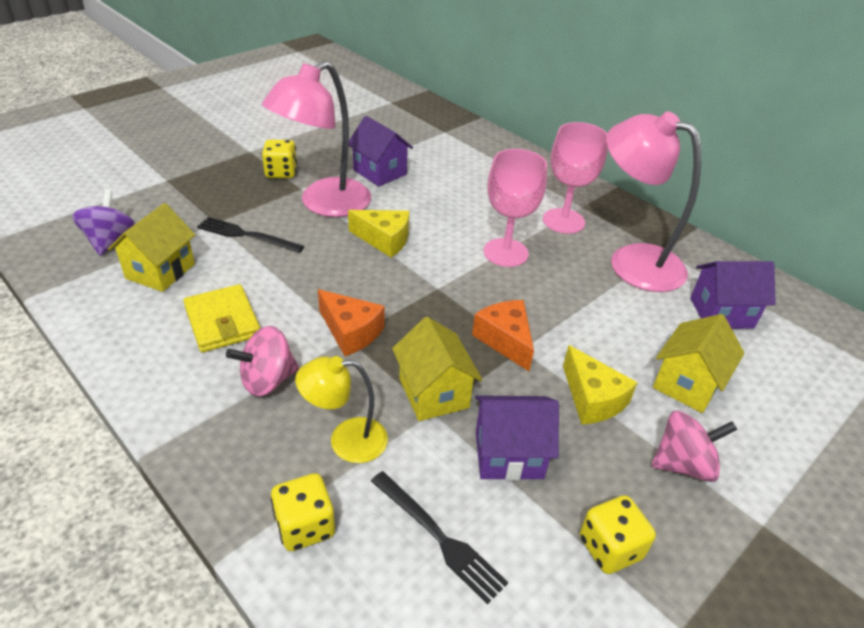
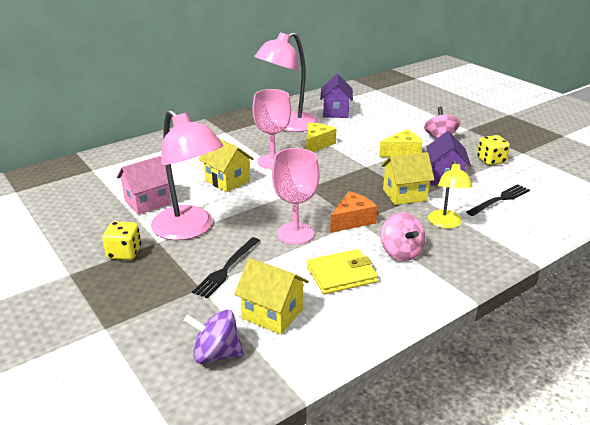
camera: 80 degrees left, 10 degrees down
(305, 526) = (507, 237): yellow dice -> none
(380, 172) = (147, 202): purple house -> pink house
(384, 240) = (248, 204): yellow cheese -> yellow cheese (317, 144)
(505, 340) = (358, 170): orange cheese -> none
(563, 221) = (241, 139): pink goblet -> pink goblet (295, 233)
(687, 384) = (389, 129): yellow house -> yellow house (227, 181)

